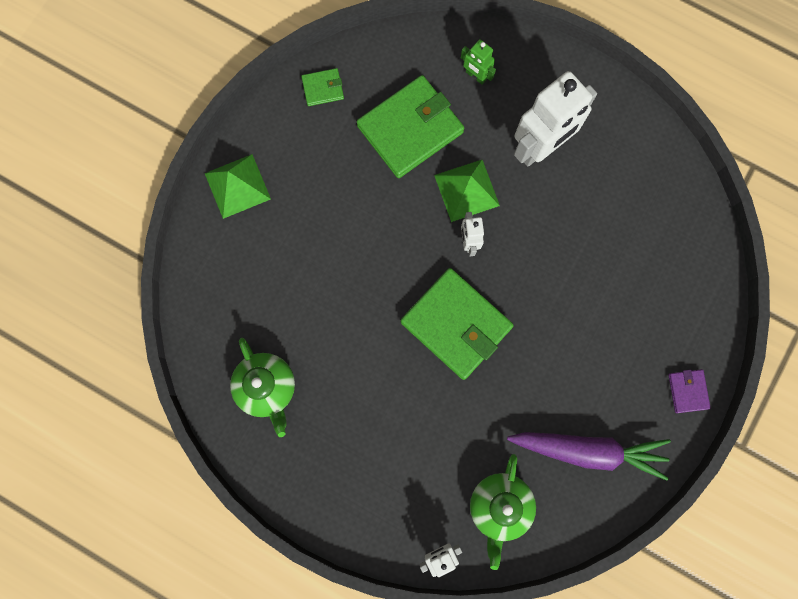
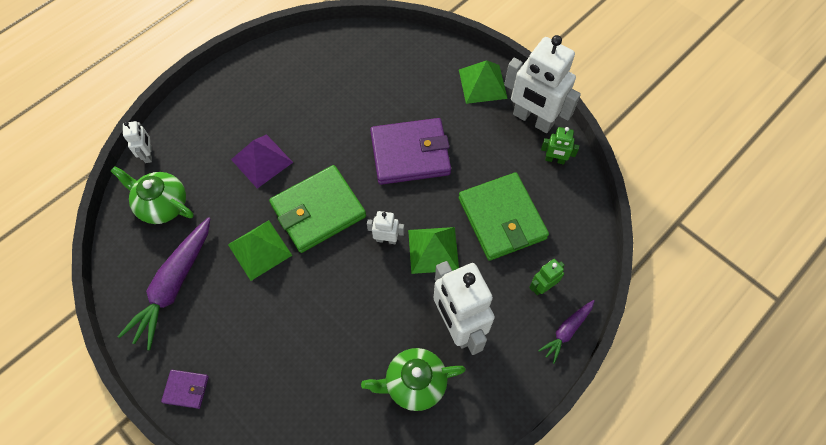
camera: 105 degrees right, 15 degrees down
(267, 387) = (318, 72): green teapot -> green teapot (414, 383)
(275, 121) = (532, 119): none -> white robot
(323, 88) = (554, 160): green wallet -> green robot
(356, 244) = (410, 154): none -> purple wallet
(410, 412) = (262, 161): none -> purple pyramid
(515, 46) = (566, 331): none -> purple carrot
(520, 373) = (259, 249): none -> green pyramid

